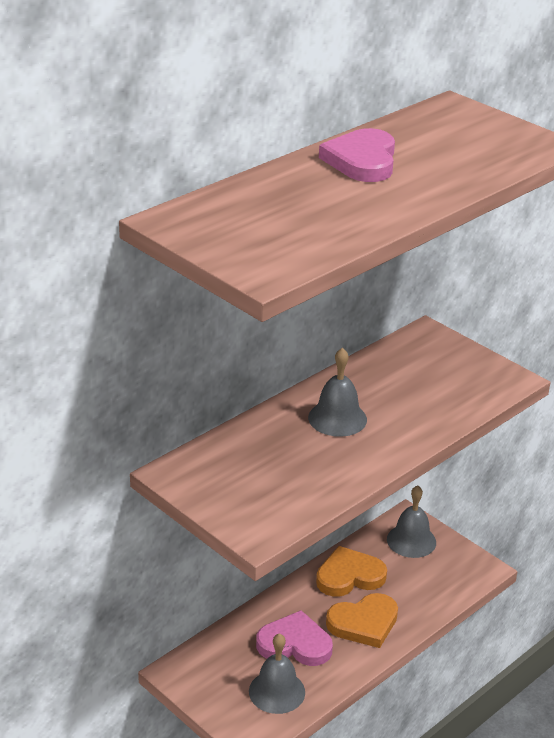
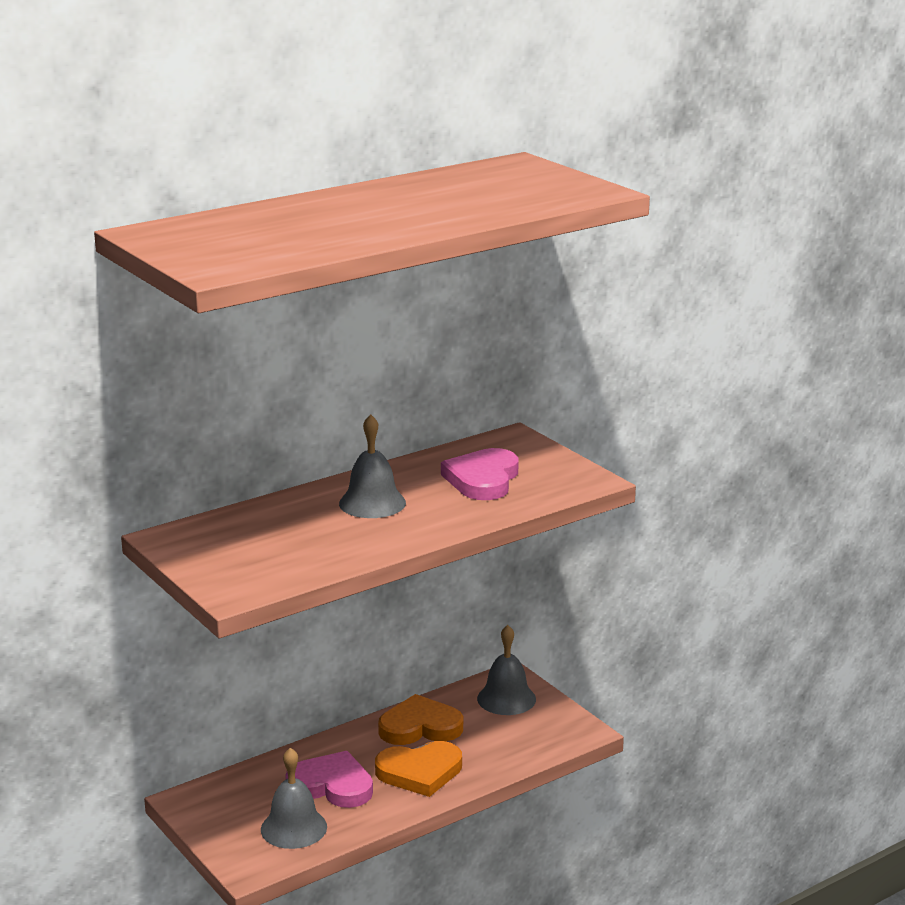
camera: 10 degrees right, 10 degrees down
(362, 161) = (383, 197): pink heart -> pink heart (483, 479)

